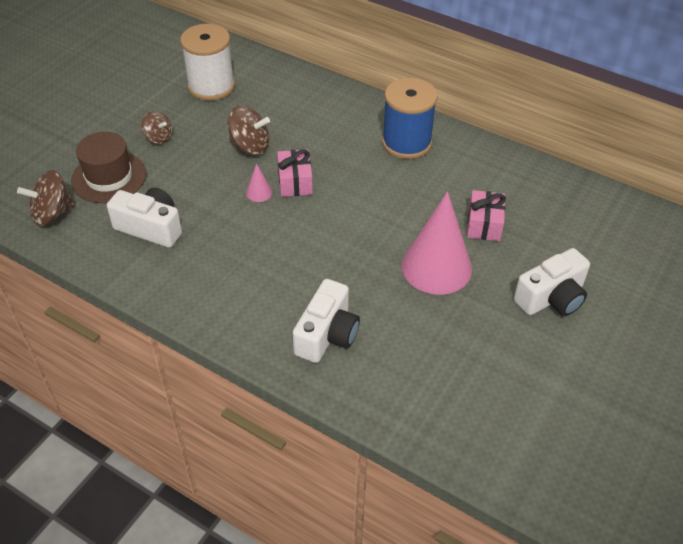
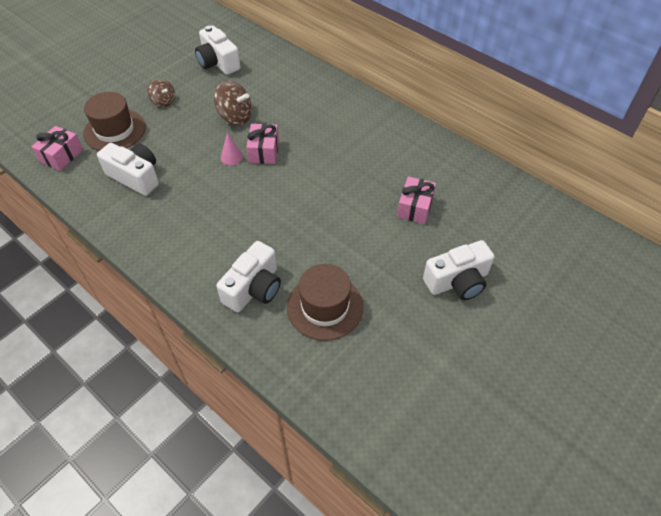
camera: 10 degrees right, 5 degrees up
(52, 214) = (61, 156): brown spinning top -> pink gift
(211, 86) = (218, 62): white spool -> white camera
(406, 143) = (367, 127): blue spool -> none
(413, 344) = (325, 307): none -> brown hat
(436, 267) = (363, 240): pink cone -> none

